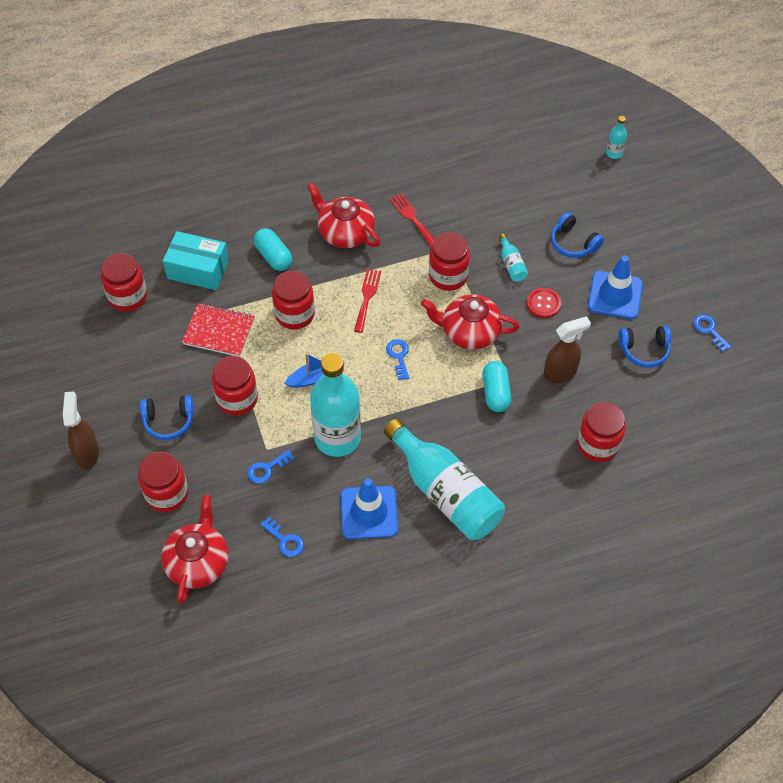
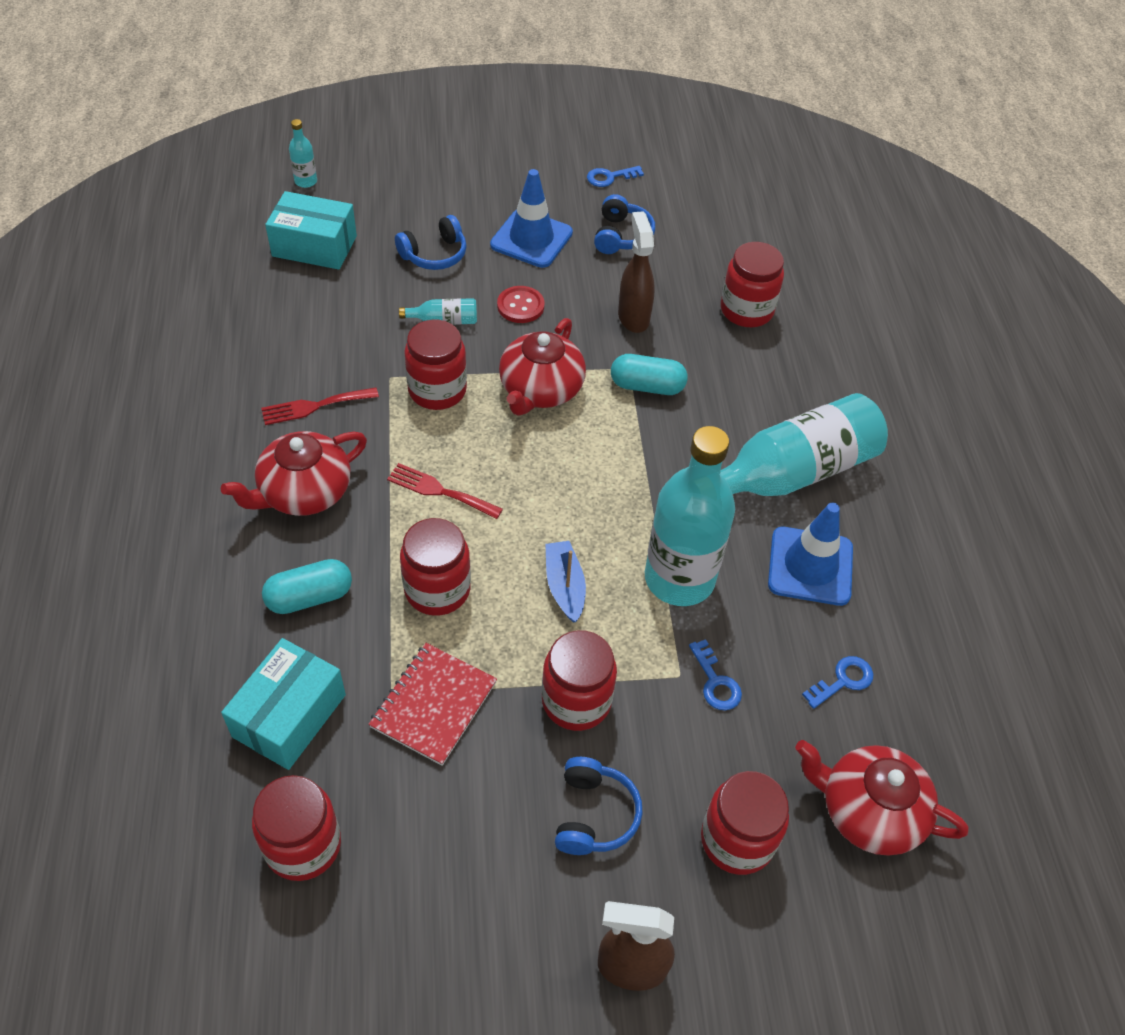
camera: 80 degrees left, 5 degrees down
(398, 356) = (557, 476): blue key -> none
(552, 177) = (314, 246): none -> turquoise box

